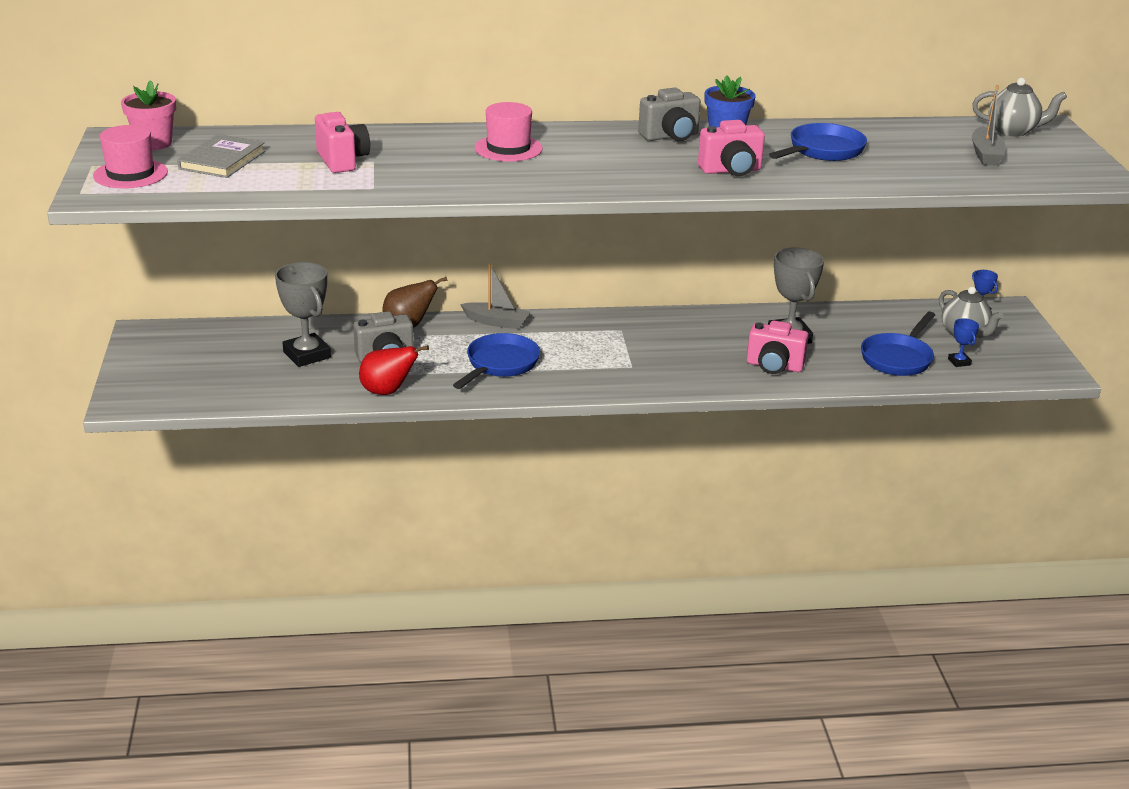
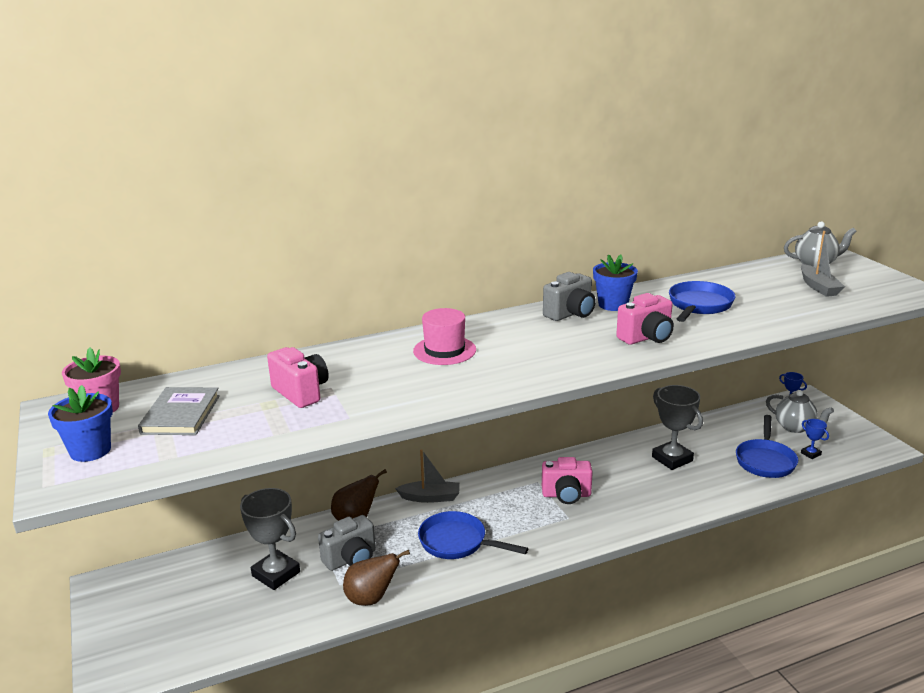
camera: 15 degrees left, 5 degrees down
(130, 174) = (90, 451): pink hat -> blue flower pot
(387, 391) = (371, 598): red pear -> brown pear
(500, 364) = (457, 542): blue pan -> blue pan turned 75 degrees counterclockwise
(774, 366) = (680, 490): pink camera -> pink camera (566, 495)

